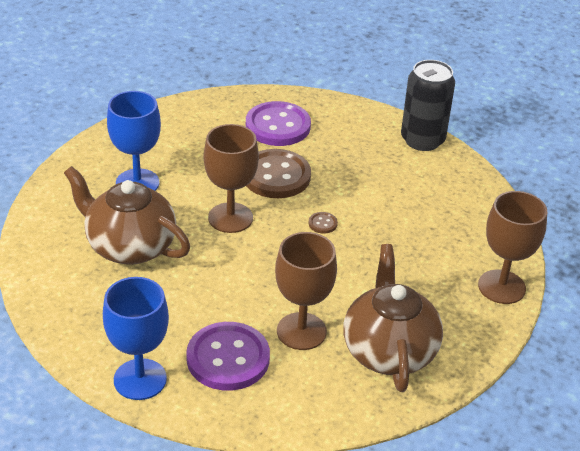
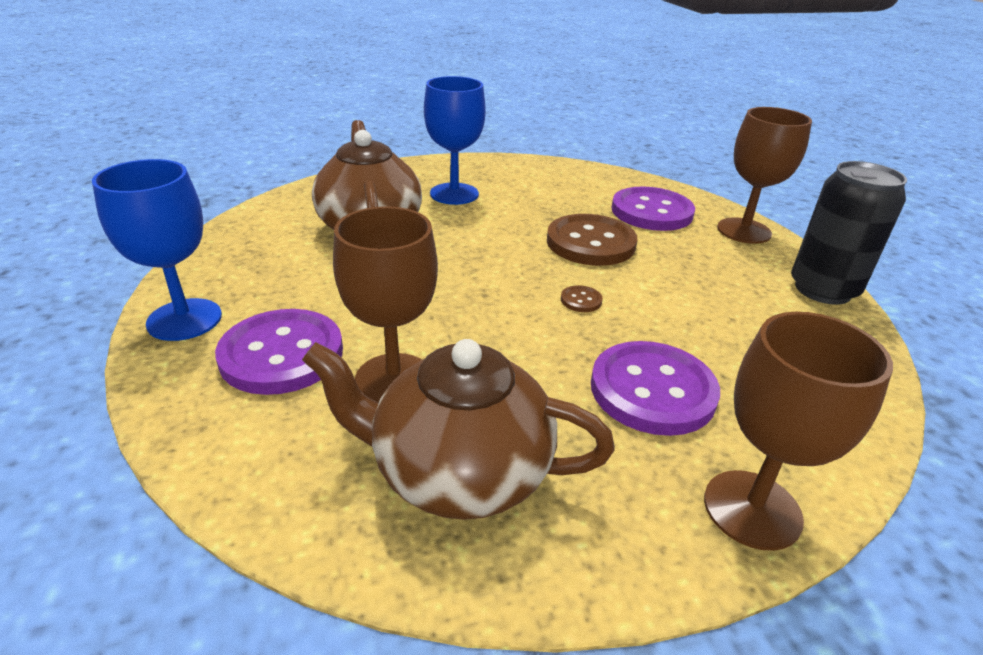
camera: 45 degrees right, 5 degrees down
(230, 218) = (492, 250): brown goblet -> brown goblet (744, 231)
(388, 351) = (458, 472): brown teapot -> brown teapot turned 120 degrees counterclockwise
(414, 257) = (652, 390): none -> purple button

